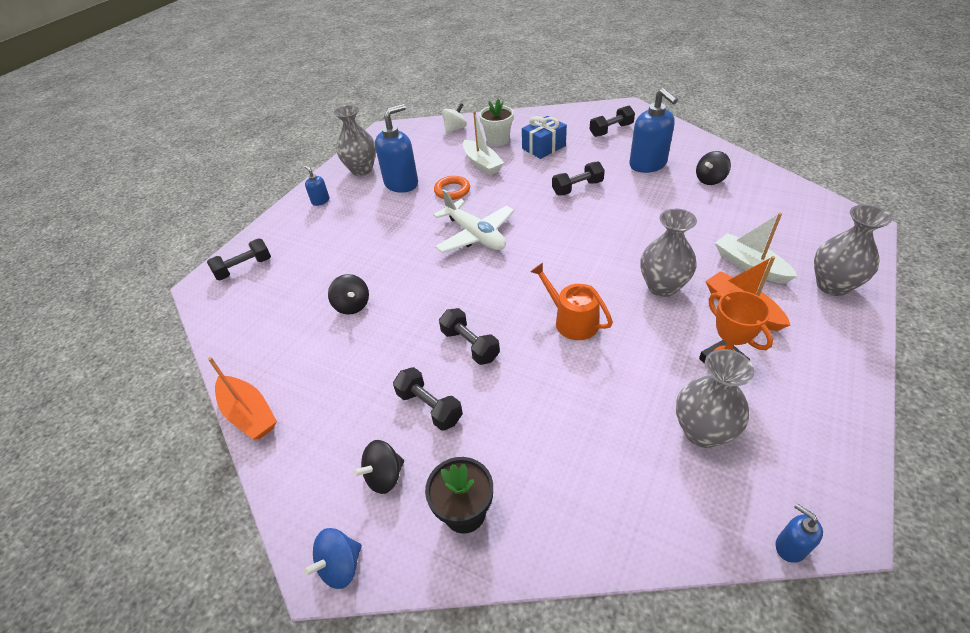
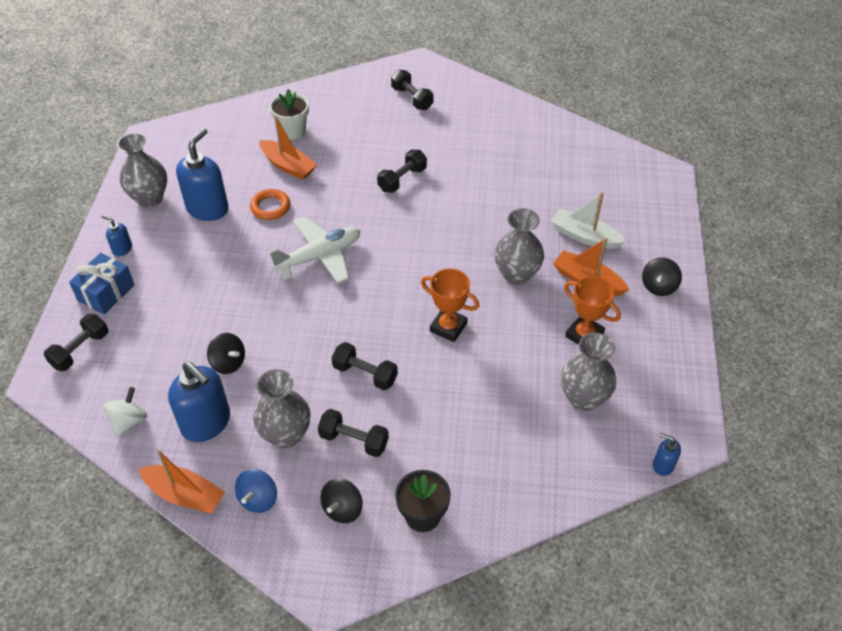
camera: 25 degrees left, 5 degrees up
(341, 566) = (341, 586): blue spinning top -> blue spinning top (258, 499)
(455, 129) = (235, 122): white spinning top -> white spinning top (129, 421)
(475, 235) = (319, 256): white plane -> white plane turned 60 degrees counterclockwise
(482, 163) = (288, 166): white boat -> orange boat
(543, 147) = (348, 132): blue gift -> blue gift (106, 293)
(572, 321) = (448, 327): orange watering can -> orange trophy
(611, 130) = (412, 98): black dumbbell -> black dumbbell turned 75 degrees counterclockwise
(648, 165) = (463, 138): blue soap dispenser -> blue soap dispenser (206, 423)
(710, 180) = (527, 146): black spinning top -> black spinning top (658, 286)
(832, 285) = (654, 242): grey vase -> grey vase (286, 434)

